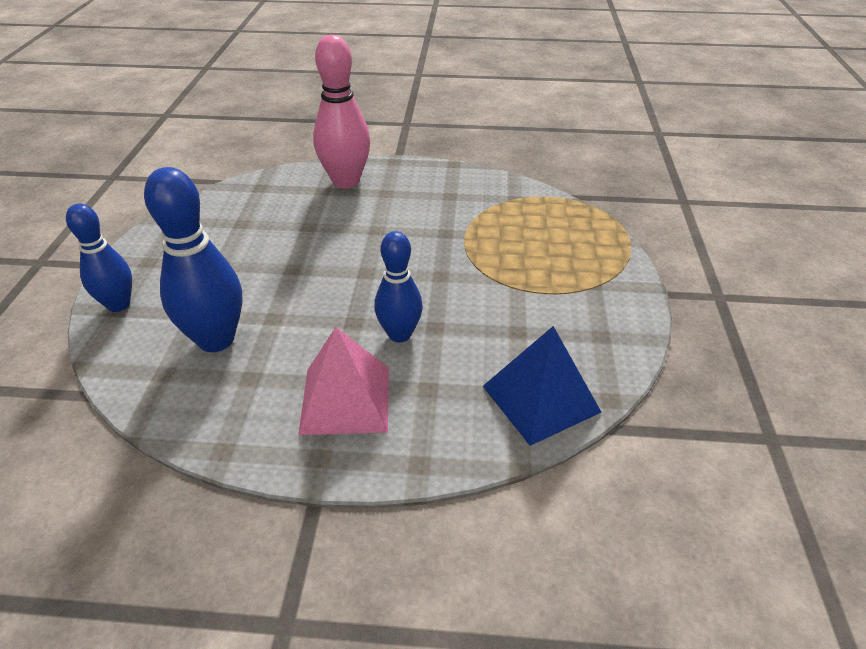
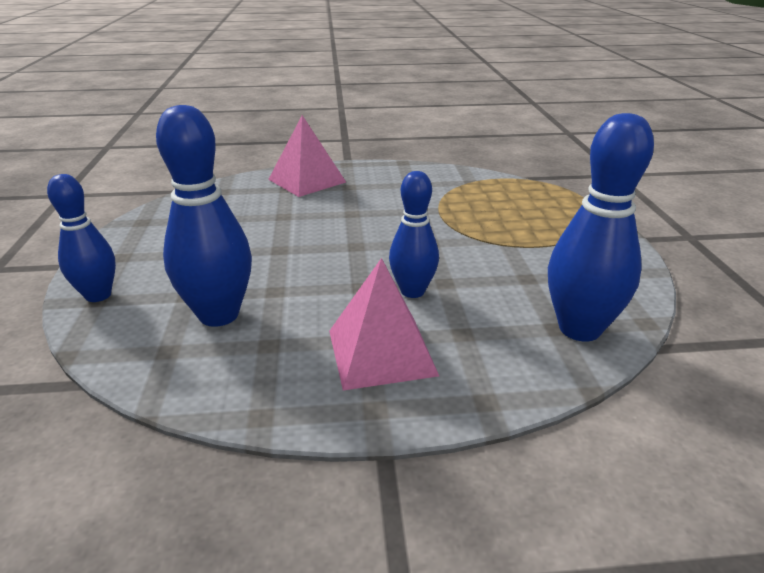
camera: 10 degrees left, 10 degrees down
(346, 181) = (306, 180): pink bowling pin -> pink pyramid
(540, 398) = (579, 329): blue pyramid -> blue bowling pin

